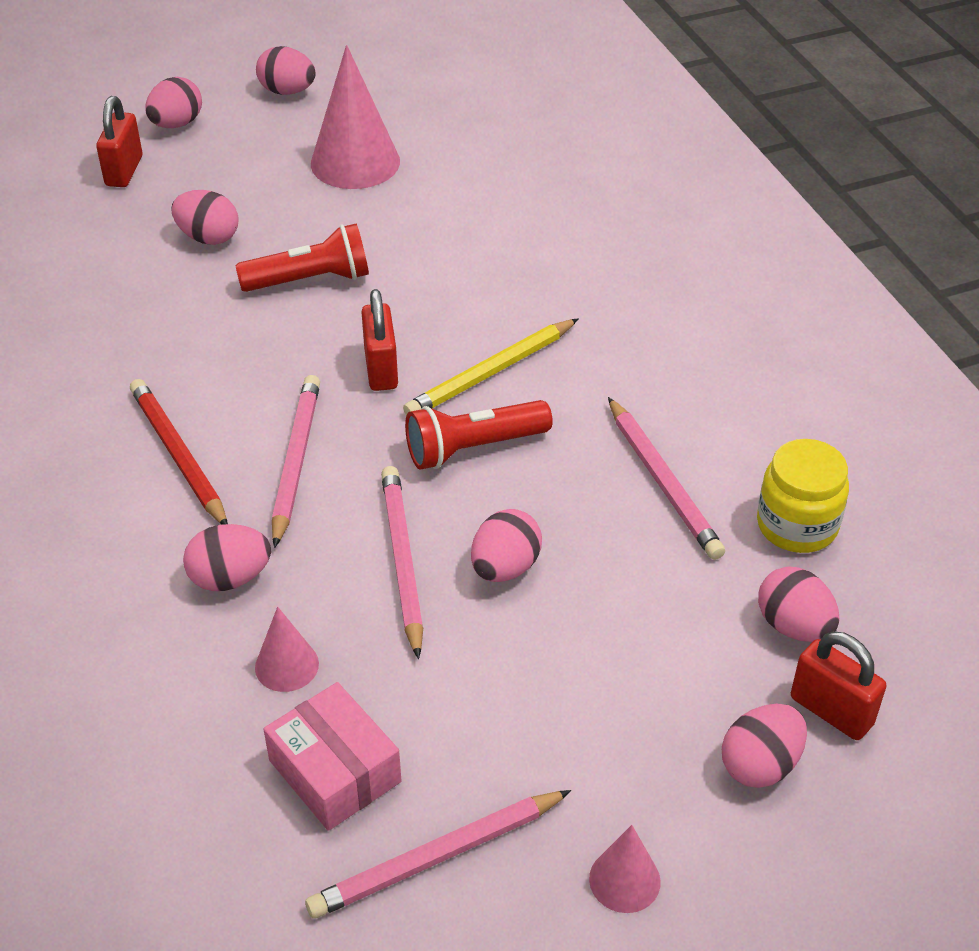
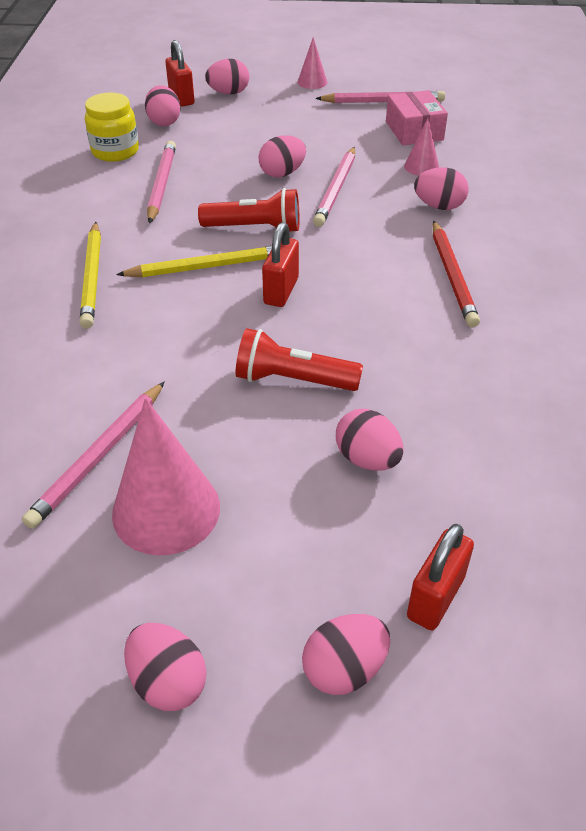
camera: 155 degrees left, 0 degrees up
(296, 461) = (373, 252): pink pencil -> pink pencil (99, 456)
(608, 319) = (92, 277): none -> yellow pencil

